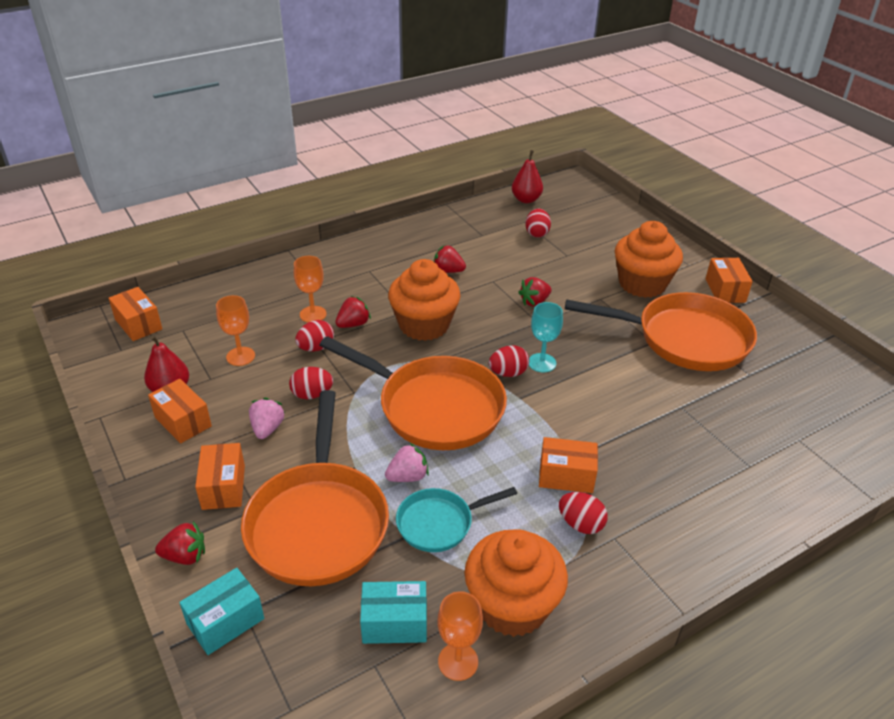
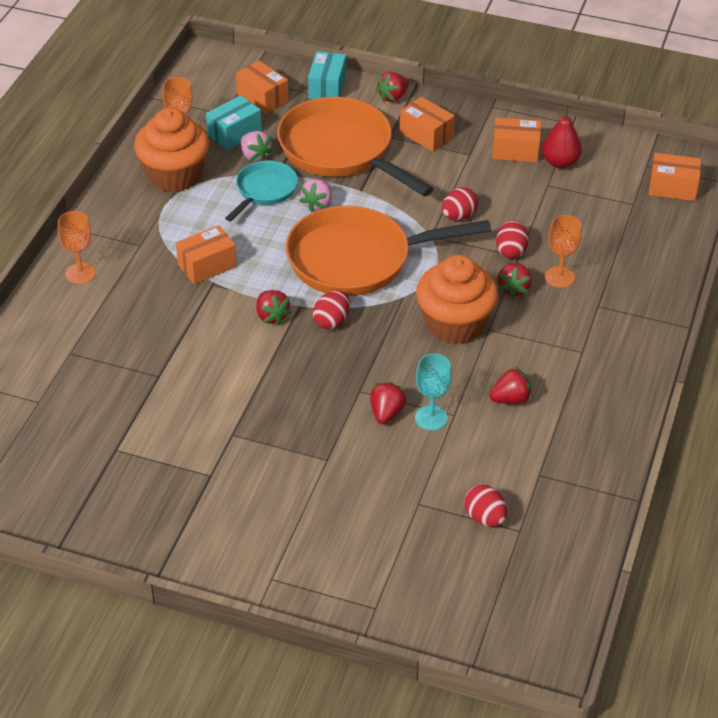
camera: 140 degrees right, 5 degrees up
(240, 356) = (555, 211): orange goblet -> orange goblet (80, 273)
(267, 428) = (453, 178): pink strawberry -> pink strawberry (255, 156)
(526, 199) = (561, 574): red pear -> none
(542, 363) = (313, 348): turquoise goblet -> turquoise goblet (431, 418)
(550, 402) = (271, 316): none -> red strawberry
(580, 524) = (169, 240): red egg -> none
(642, 284) = (301, 509): orange cupcake -> none
(685, 339) = (204, 457): orange pan -> none
(725, 290) = (204, 558): orange box -> orange box (262, 98)

